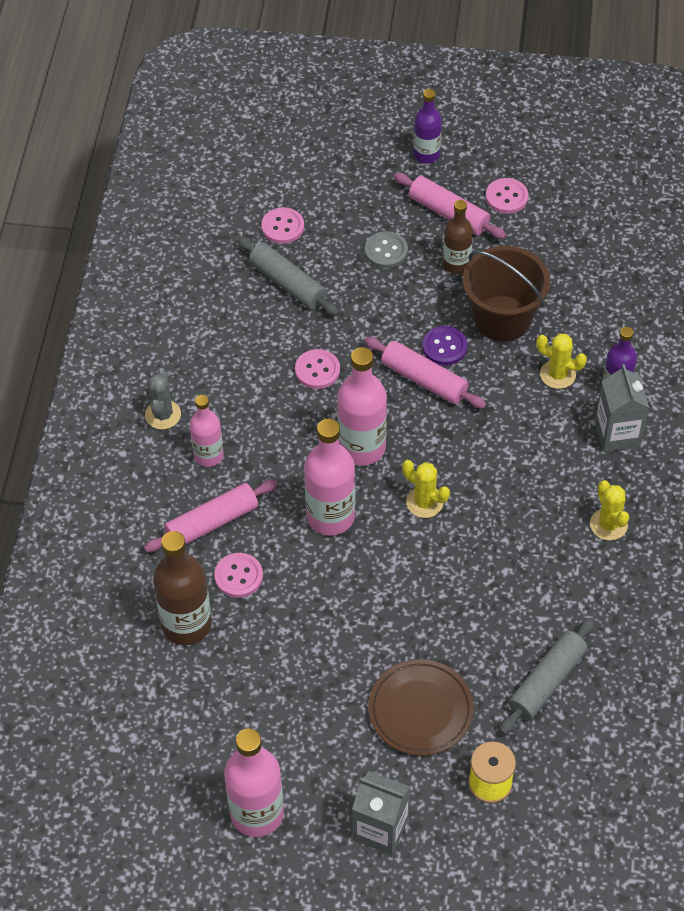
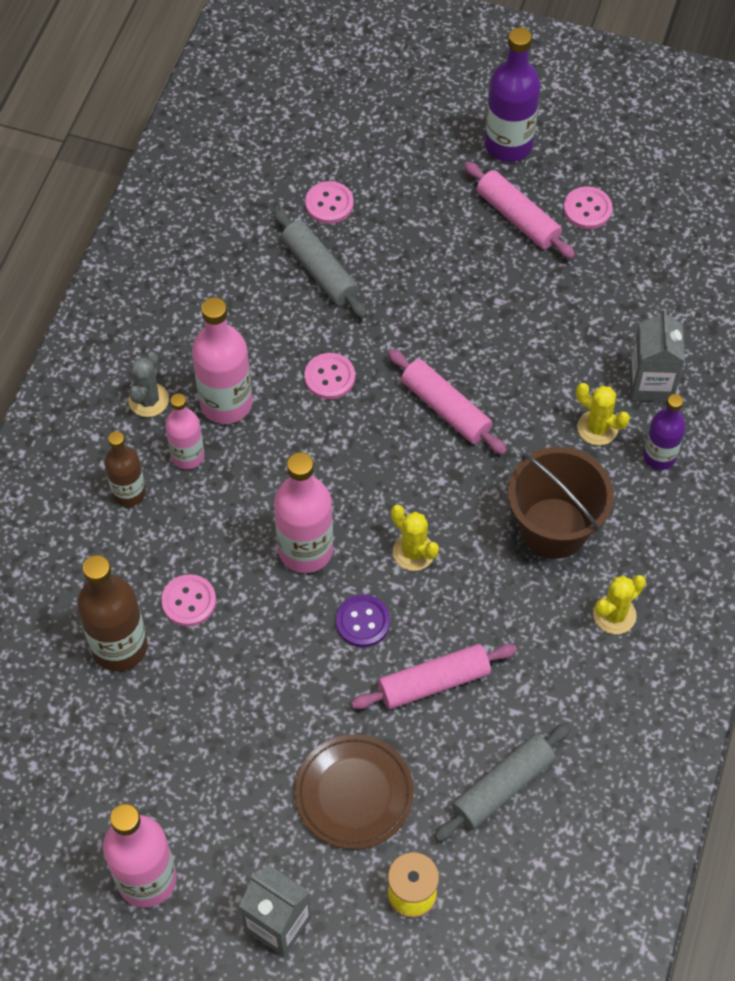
camera: 10 degrees right, 5 degrees up
(212, 522) = (174, 534): pink rolling pin -> pink rolling pin (434, 682)
(362, 447) = (358, 476): pink bottle -> pink bottle (226, 403)
(386, 251) = (437, 251): grey button -> none
(426, 155) = (508, 145): purple bottle -> purple bottle, size x1.60
(444, 347) = (477, 374): purple button -> purple button (362, 622)
(456, 264) = (513, 279): brown bottle -> brown bottle (129, 492)
(502, 318) = (550, 351): brown bucket -> brown bucket (553, 528)
(608, 524) = (614, 615): yellow cactus -> yellow cactus turned 60 degrees clockwise
(617, 434) = (649, 509): grey carton -> grey carton (651, 383)

